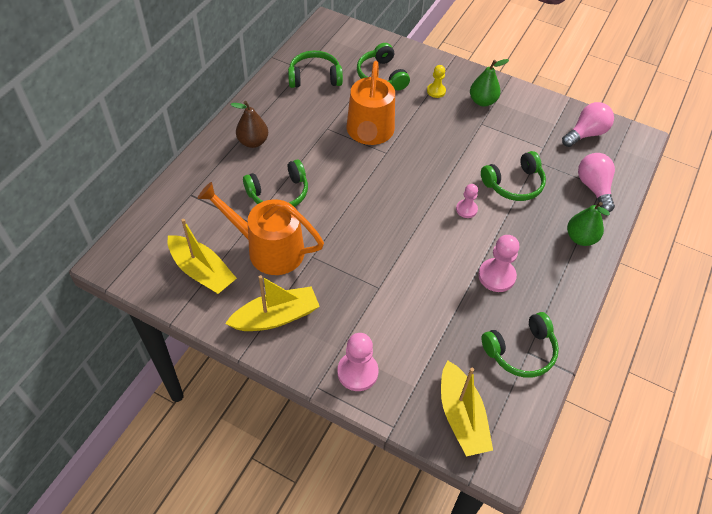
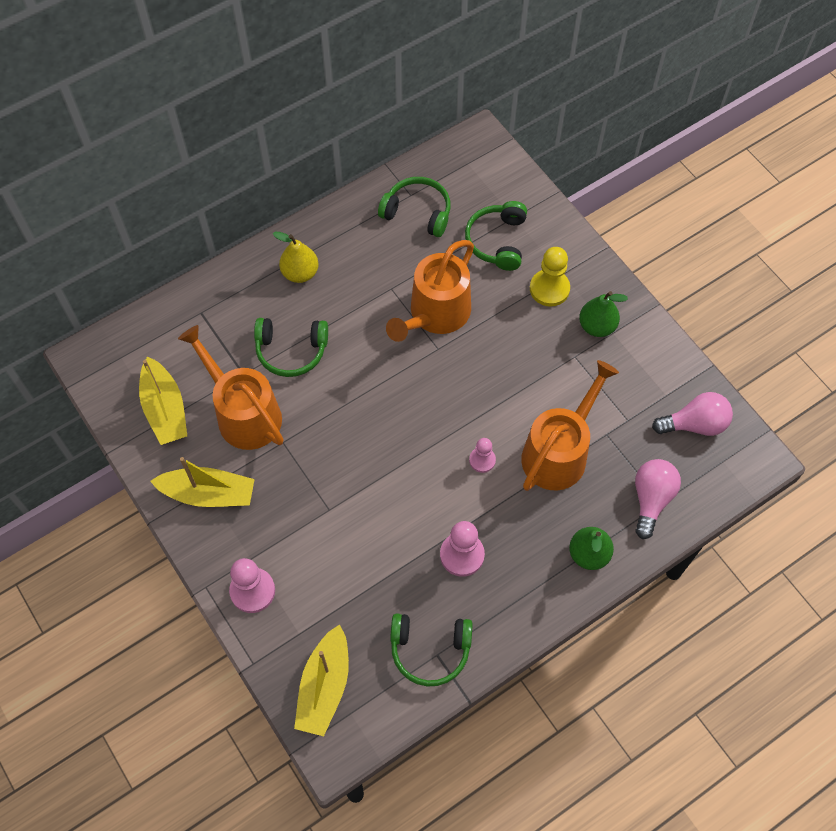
camera: 30 degrees right, 10 degrees up
(253, 142) = (300, 273): brown pear -> yellow pear
(436, 91) = (549, 289): yellow pawn -> yellow pawn, size x1.62
(514, 184) = (559, 453): green headphones -> orange watering can

